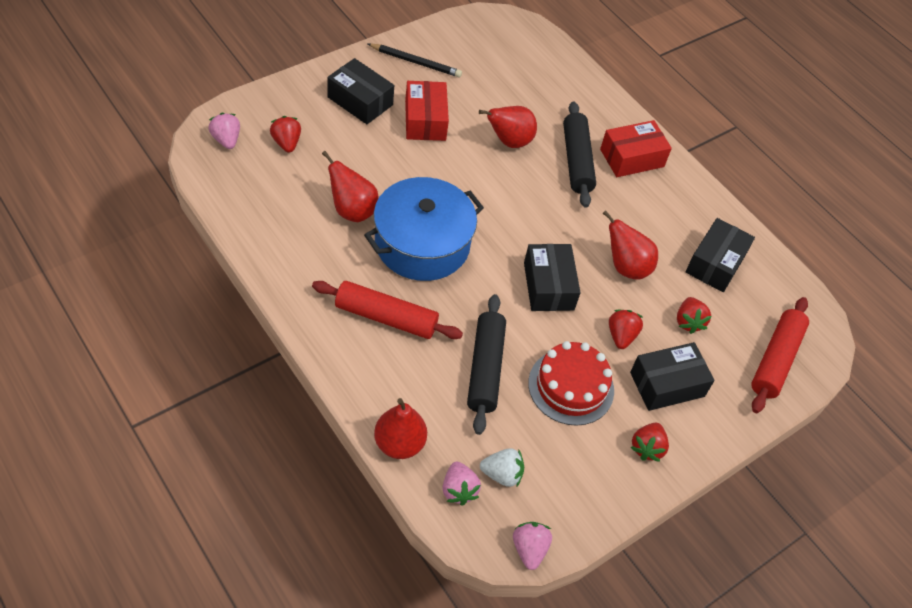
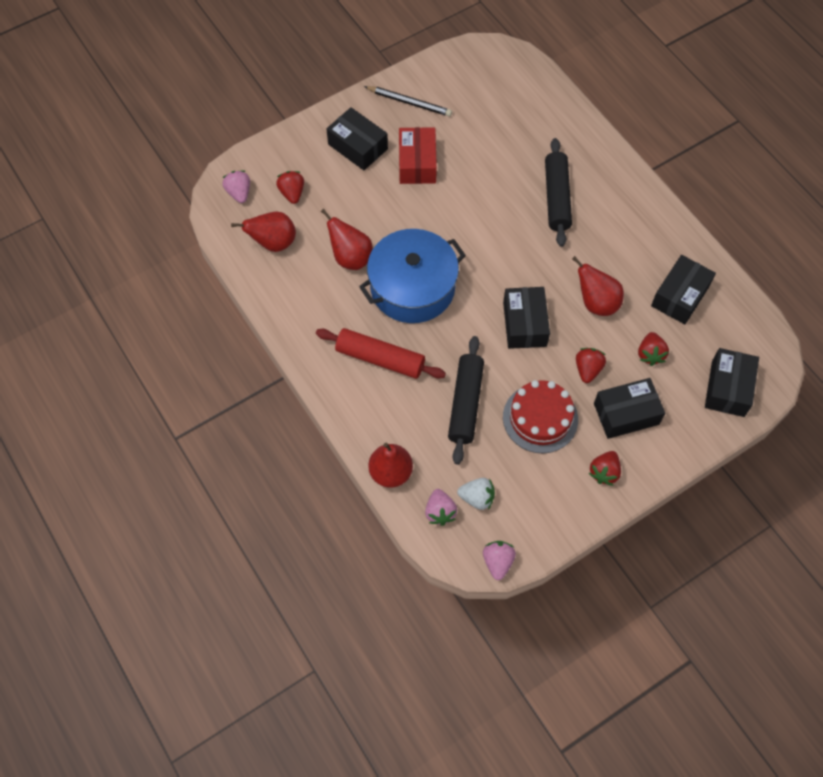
camera: 10 degrees right, 10 degrees up
(509, 141) = (494, 181): red pear -> red pear (273, 243)
(632, 158) = (609, 192): red box -> none
(776, 360) = (728, 388): red rolling pin -> black box

